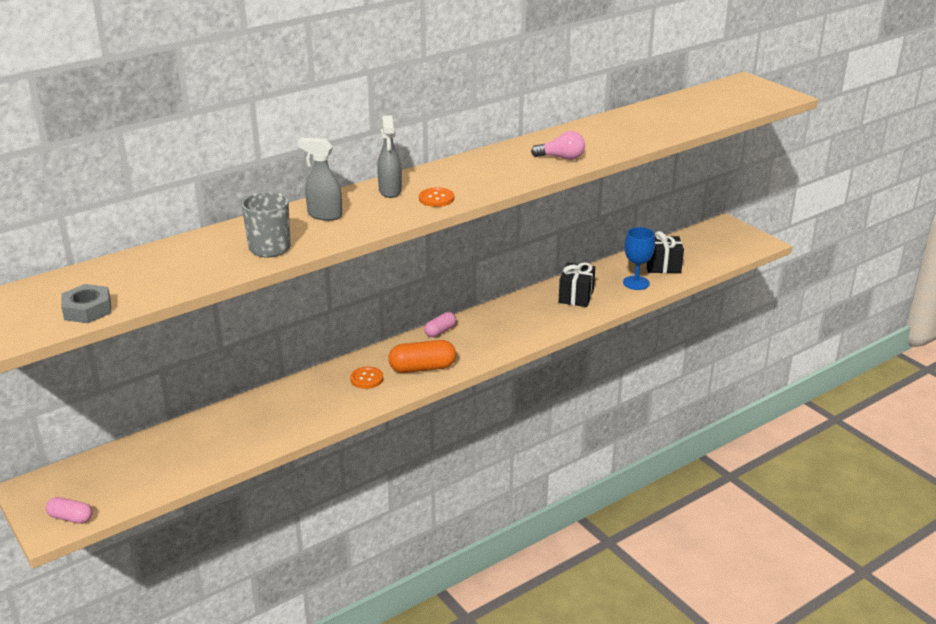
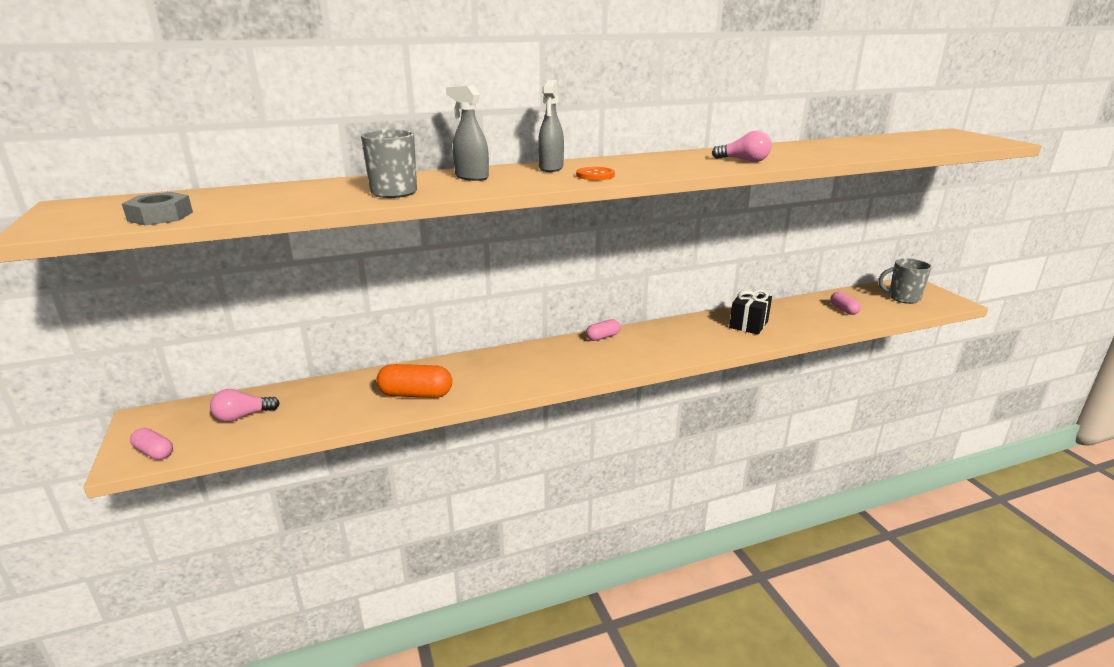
camera: 15 degrees right, 5 degrees down
(130, 470) = (243, 416): none -> pink light bulb
(367, 379) = (513, 368): orange button -> none
(422, 368) = (572, 366): orange capsule -> orange capsule (416, 394)
(636, 283) = (814, 320): blue goblet -> none
(662, 266) = (843, 310): black gift -> pink capsule
(716, 244) = (902, 298): none -> grey mug

